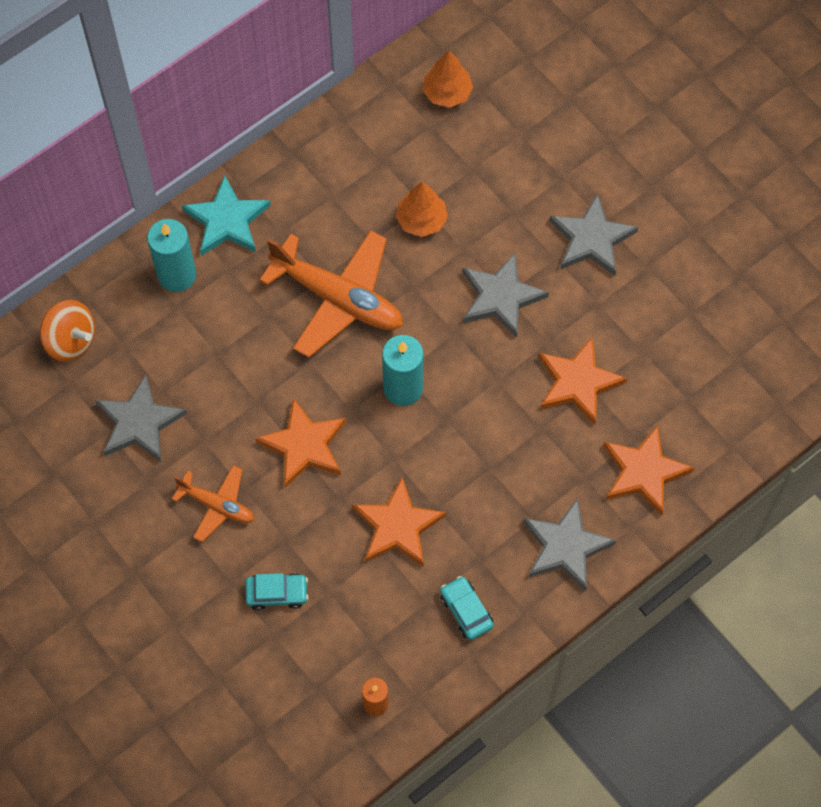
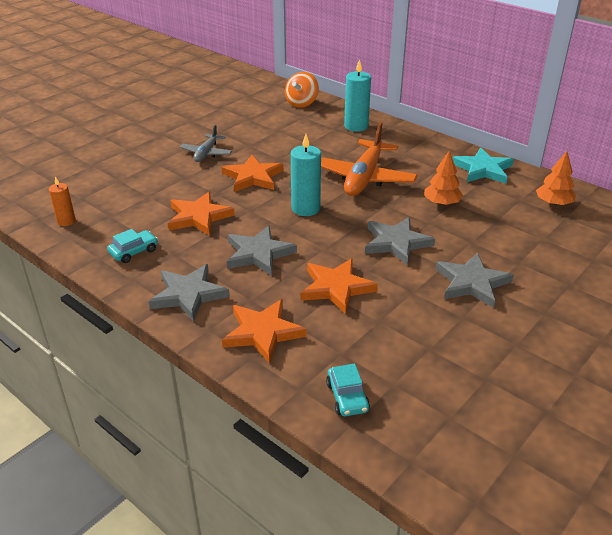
camera: 80 degrees right, 30 degrees down
(139, 423) = (256, 126): grey star -> grey star (258, 253)
(217, 505) = (206, 153): orange plane -> grey plane
(227, 220) = (401, 137): turquoise star -> turquoise star (483, 169)
(277, 593) = (148, 178): turquoise car -> turquoise car (347, 397)

